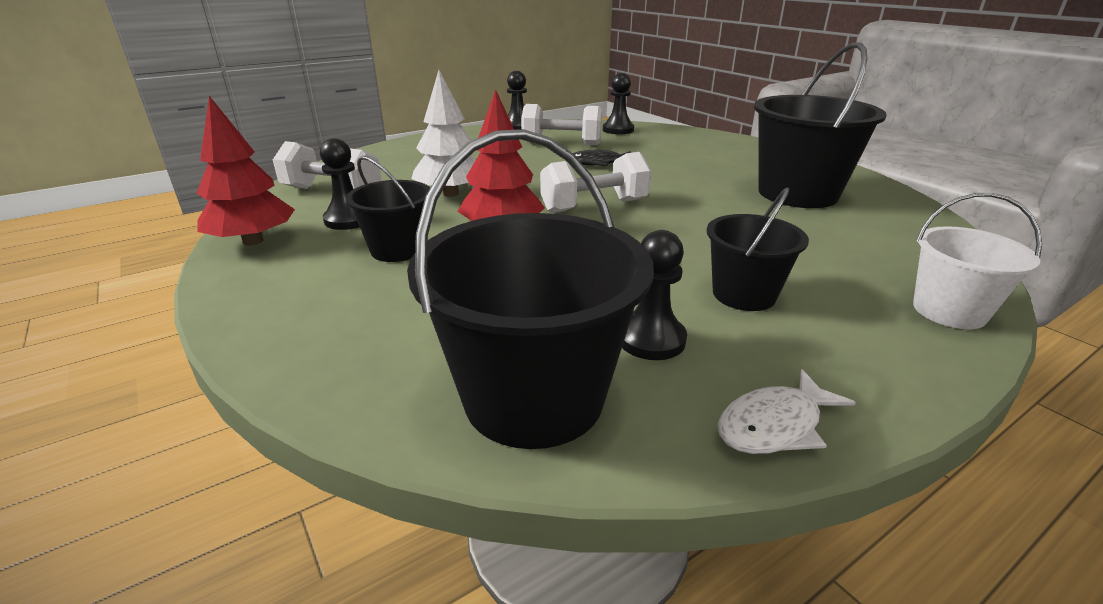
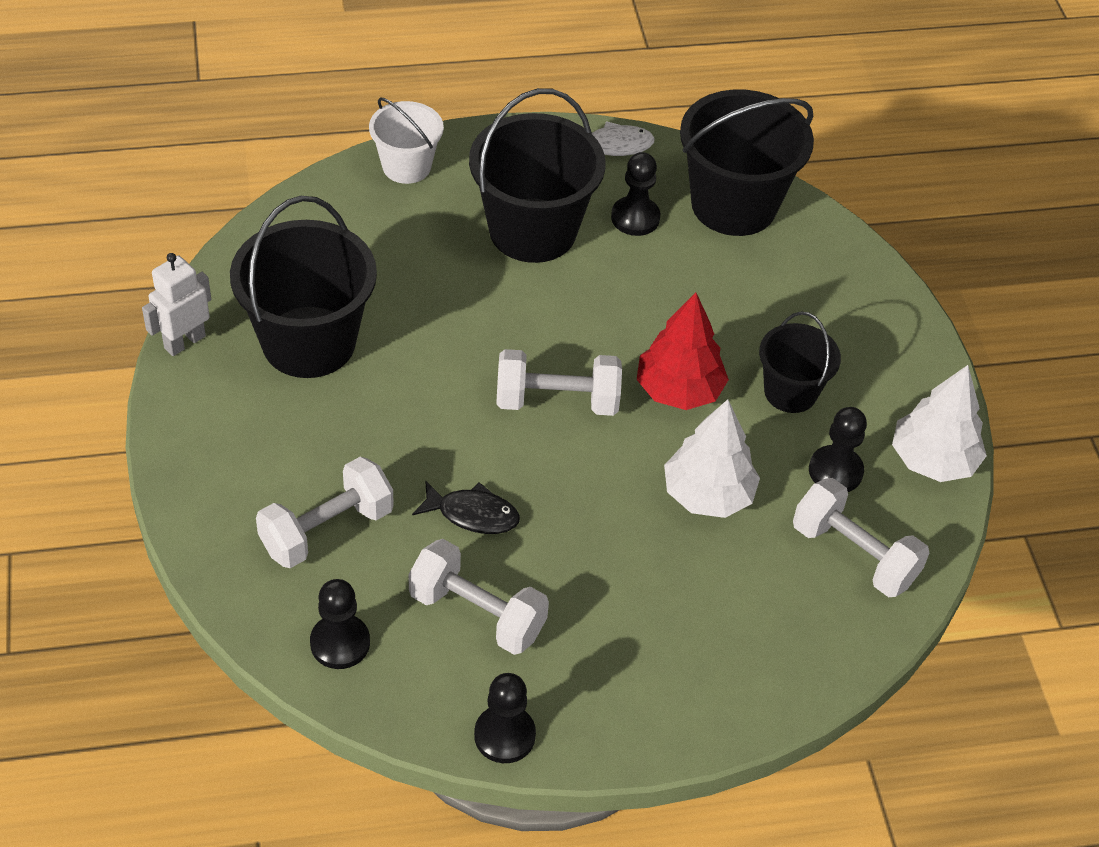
camera: 160 degrees left, 20 degrees up
(253, 241) = (933, 460): red tree -> white tree
(669, 148) = (327, 530): none -> white dumbbell
(743, 294) = (532, 230): black bucket -> black bucket, size x1.75
(866, 178) = (184, 342): none -> white robot

